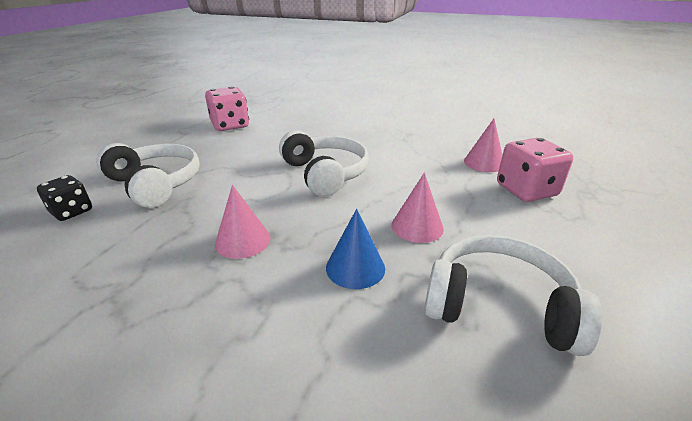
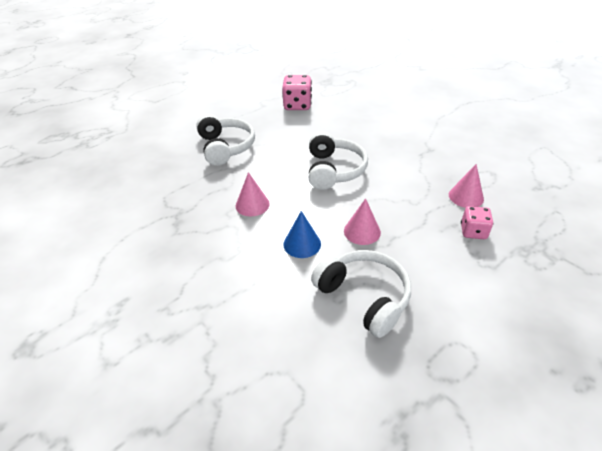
camera: 30 degrees right, 10 degrees up
(72, 211) = (176, 155): black dice -> none
(526, 190) = (473, 232): pink dice -> pink dice, size x0.63

